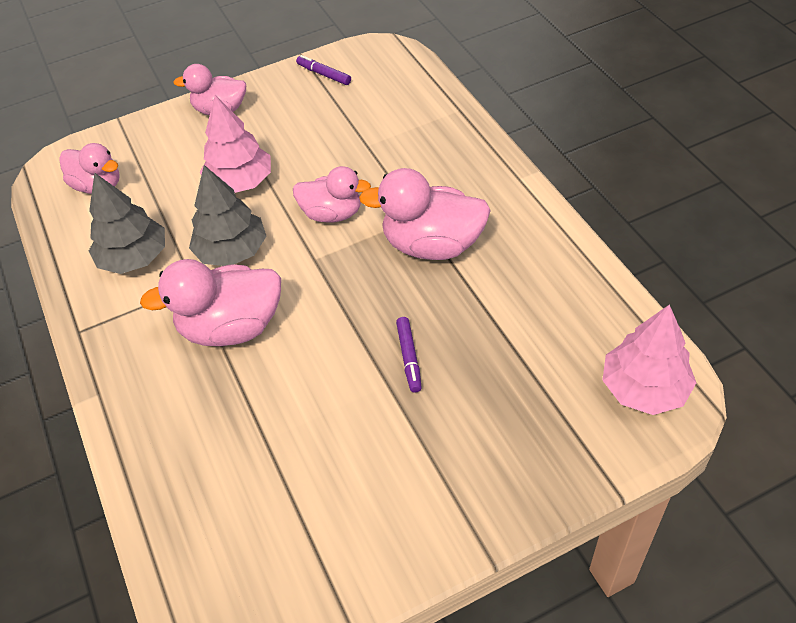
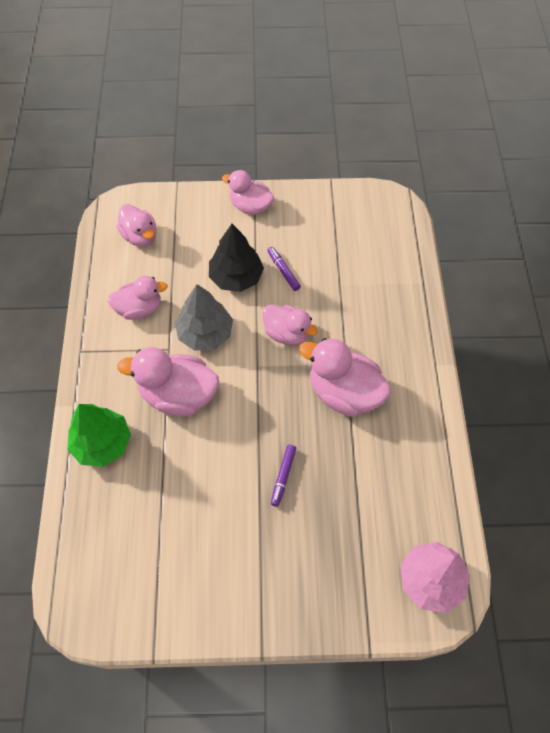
camera: 20 degrees right, 10 degrees up
(134, 258) = (139, 309): grey tree -> pink duck
(158, 419) = (102, 443): none -> green tree
(240, 182) = (236, 277): pink tree -> black tree
(324, 74) = (339, 206): purple marker -> purple marker (283, 271)

